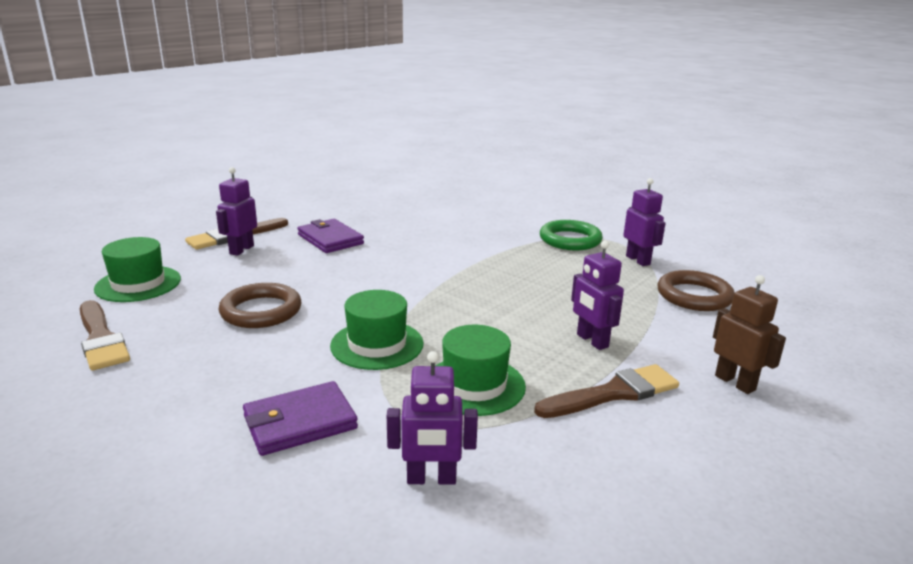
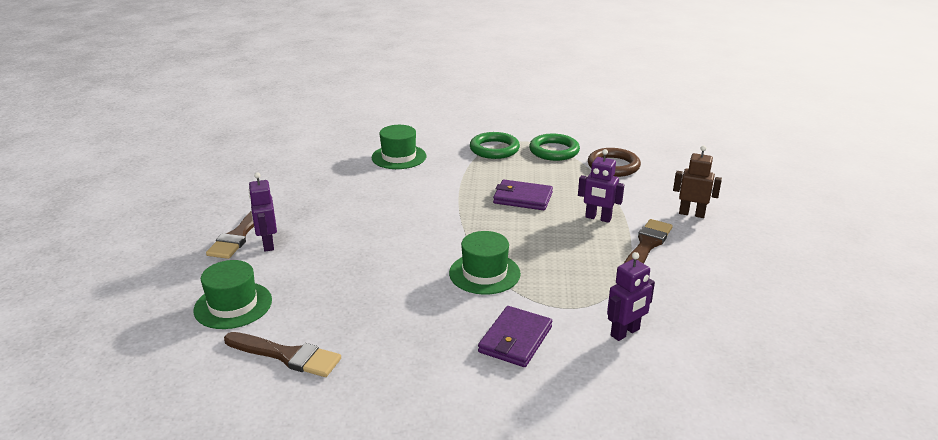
camera: 35 degrees left, 5 degrees up
(261, 311) = (370, 284): brown ring -> none
(330, 239) = (325, 209): purple wallet -> purple wallet (522, 198)
(474, 385) = (575, 273): green hat -> green hat (399, 157)
(638, 260) = (554, 151): purple robot -> green ring

